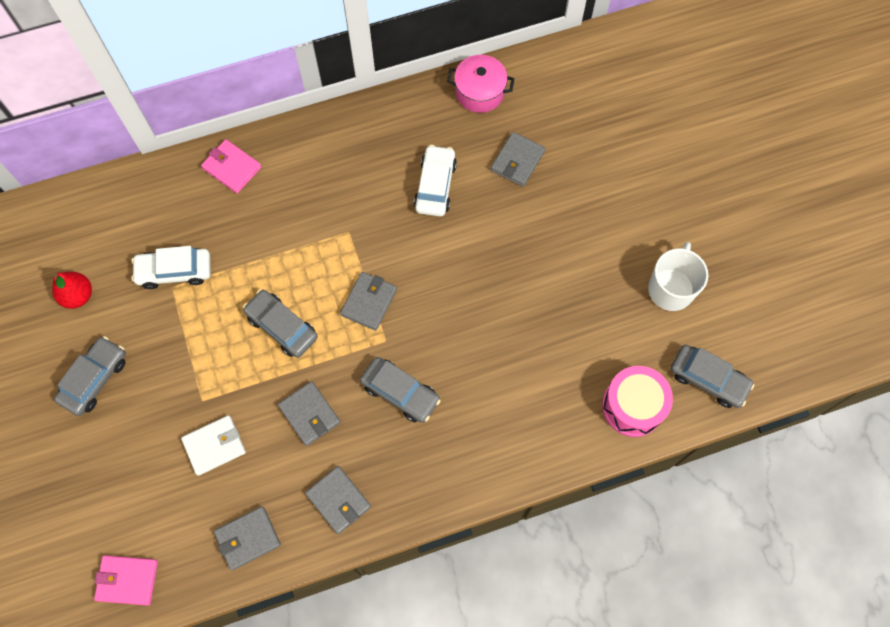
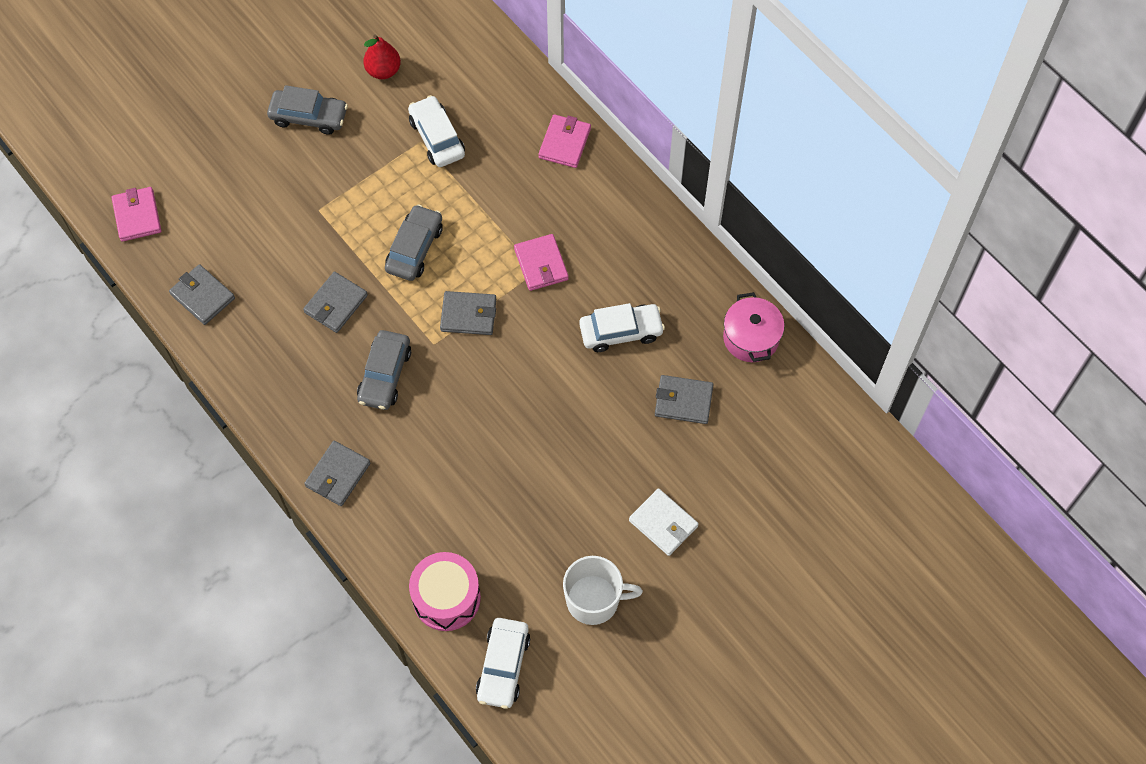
camera: 70 degrees right, 5 degrees down
(214, 446) = (279, 236): white wallet -> white wallet (663, 523)
(338, 500) = (261, 358): grey wallet -> grey wallet (338, 475)
(344, 226) = (541, 264): none -> pink wallet
(708, 379) = (503, 666): grey car -> white car

